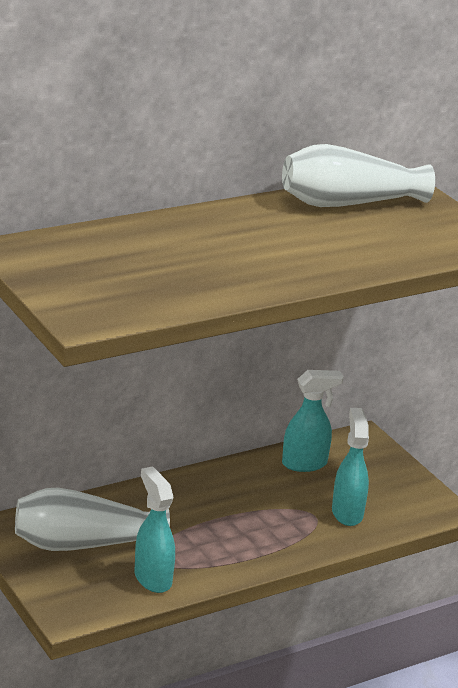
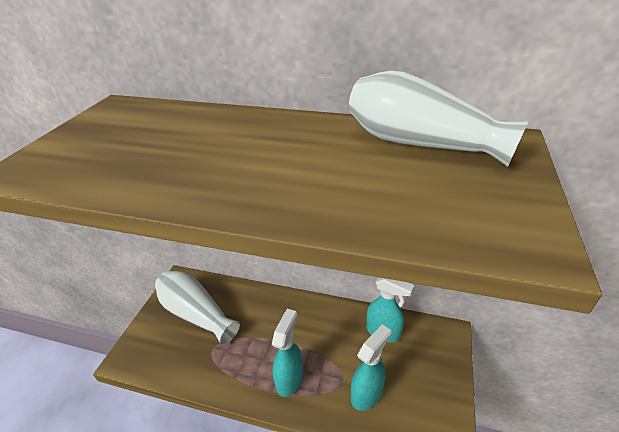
camera: 50 degrees right, 10 degrees up
(152, 578) = (193, 363): turquoise spray bottle -> turquoise spray bottle (289, 379)

